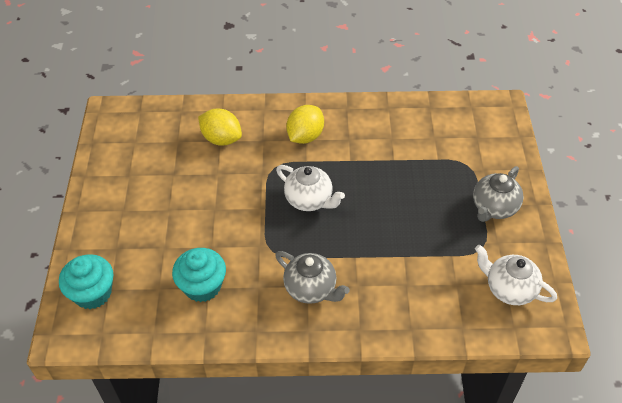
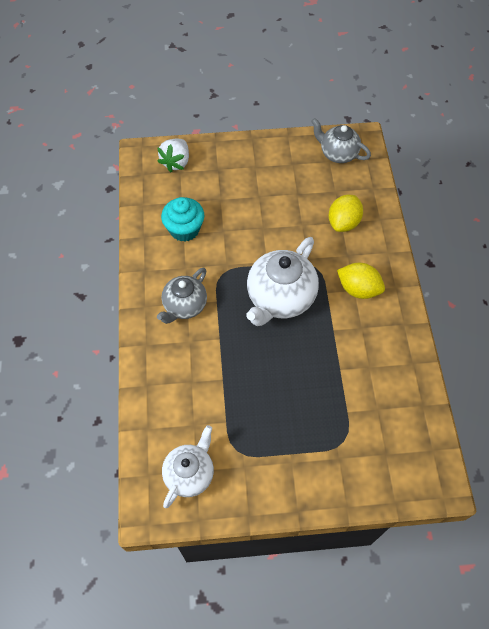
camera: 85 degrees right, 10 degrees up
(92, 293) = (176, 162): turquoise cupcake -> white strawberry
(309, 200) = (280, 298): white teapot -> white teapot, size x1.57
(494, 208) = (288, 465): grey teapot -> grey teapot (338, 154)

